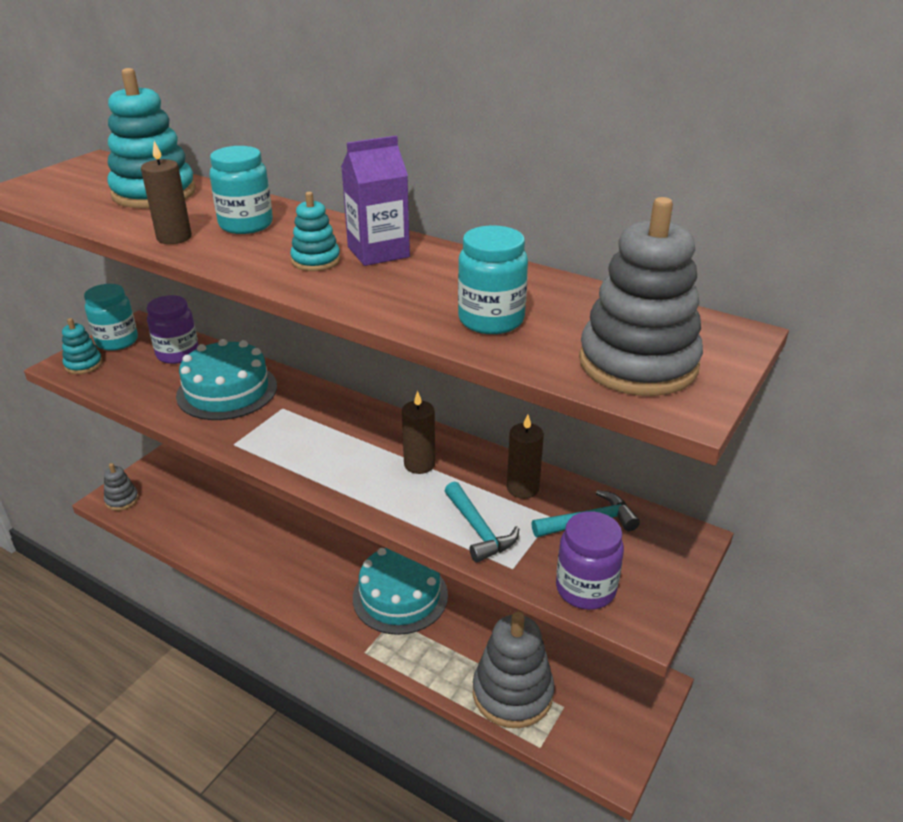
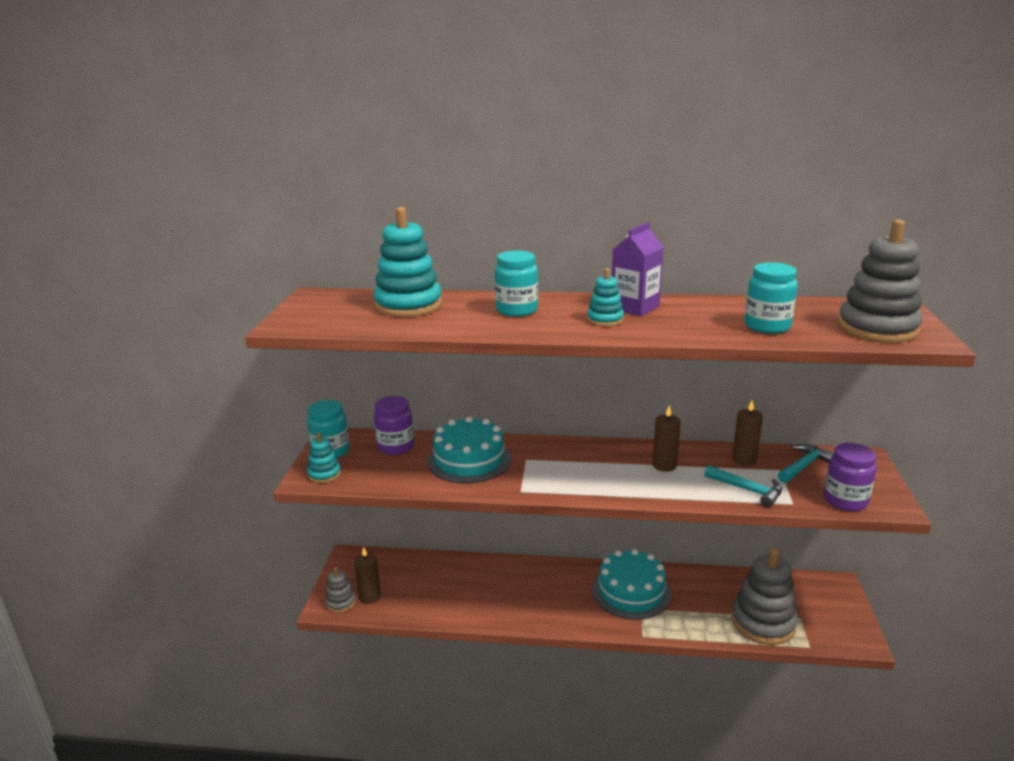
camera: 25 degrees left, 10 degrees down
(174, 237) = (481, 327): brown candle -> brown candle (369, 597)

